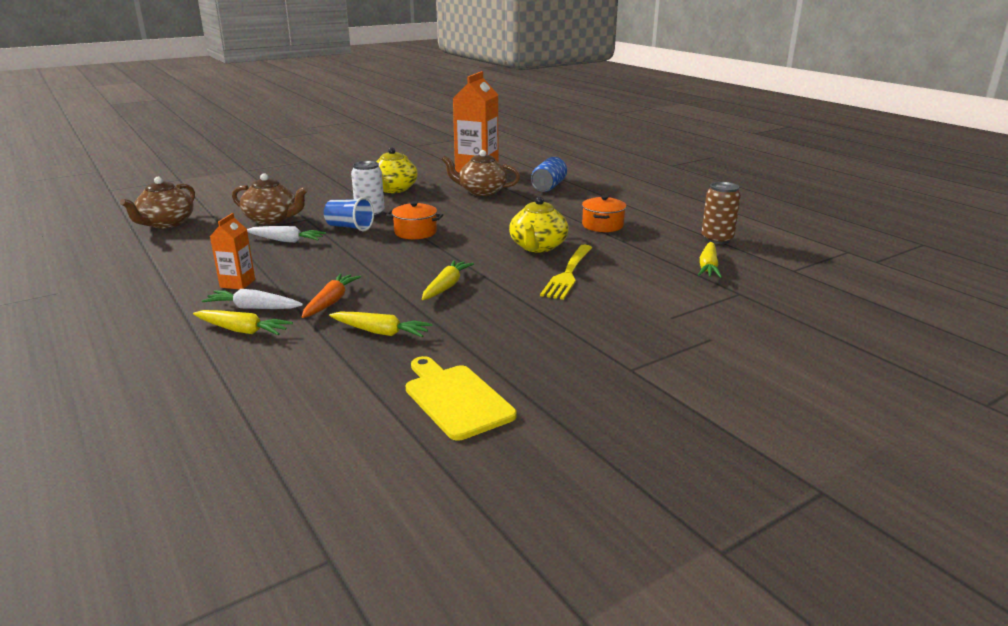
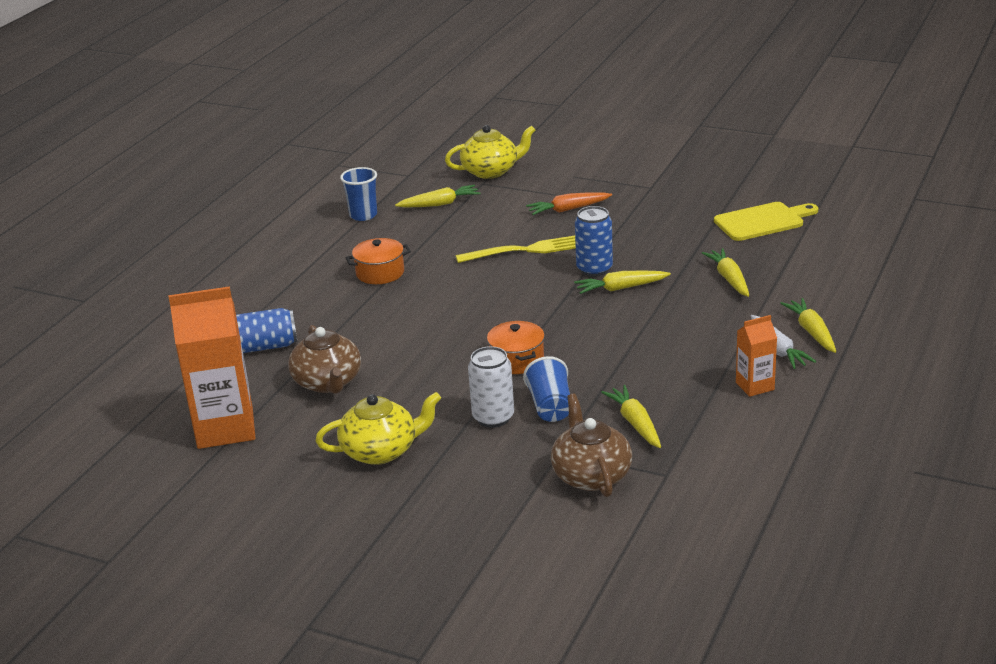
camera: 120 degrees left, 5 degrees up
(166, 223) = (701, 549): brown teapot -> none
(286, 241) = (635, 423): white carrot -> yellow carrot
(331, 302) = (718, 322): orange carrot -> orange carrot (568, 209)
(455, 399) = (762, 221): yellow cutting board -> yellow cutting board turned 135 degrees counterclockwise
(494, 287) = (594, 269): none -> blue can
(538, 247) = (479, 283): yellow teapot -> yellow teapot (491, 171)
(717, 239) = (363, 215): brown can -> blue cup

